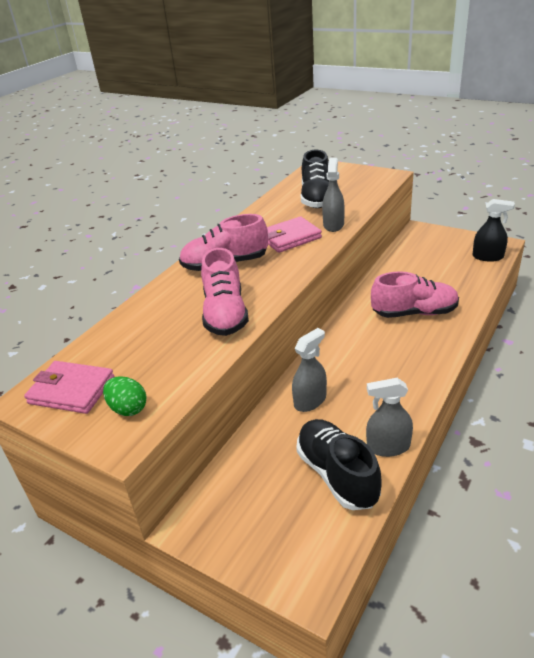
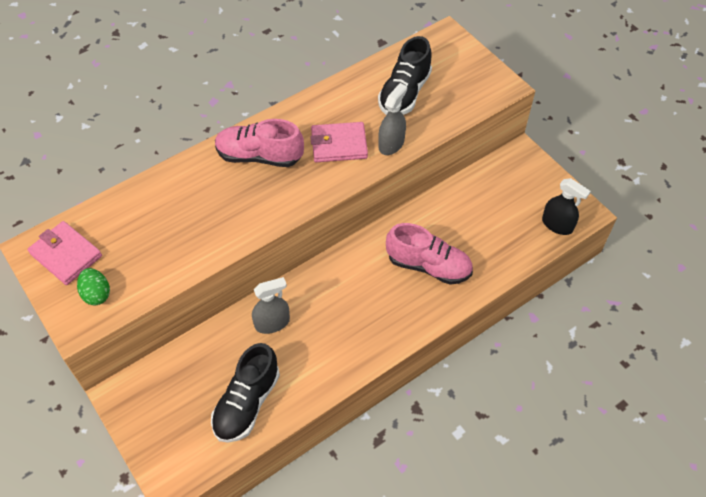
camera: 20 degrees right, 20 degrees up
(225, 314) = (222, 223): pink shoe -> none
(337, 474) = (247, 403): black shoe -> black shoe turned 150 degrees counterclockwise
(388, 447) = (301, 397): grey spray bottle -> none

